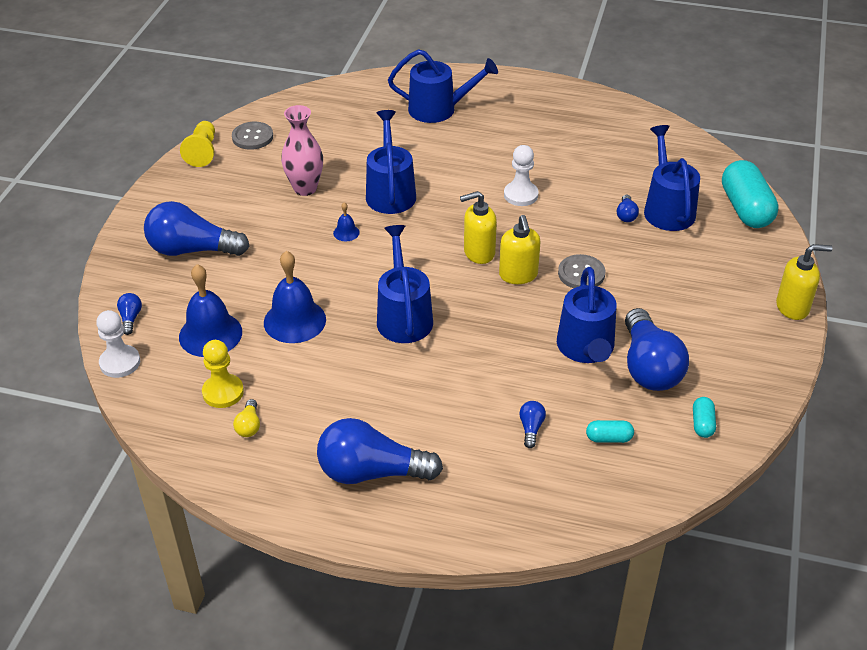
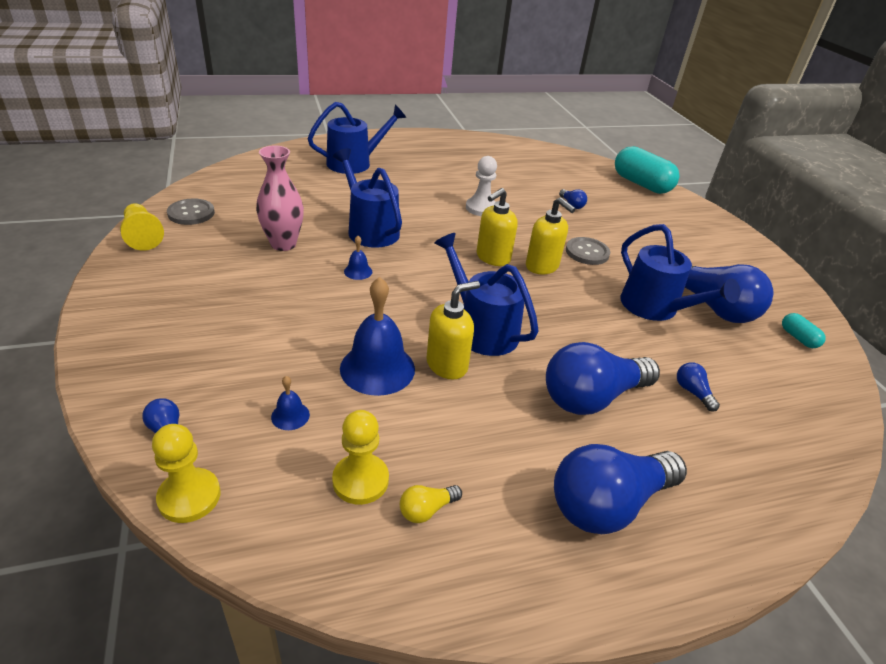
camera: 35 degrees left, 5 degrees down
(120, 363) = (189, 497): white pawn -> yellow pawn
(192, 250) = (198, 331): blue light bulb -> blue light bulb (591, 397)
(210, 334) = (290, 415): blue bell -> blue bell, size x0.45
(249, 426) = (426, 510): yellow light bulb -> yellow light bulb turned 90 degrees clockwise
(609, 438) = (756, 376): turquoise capsule -> none
(667, 209) = (594, 195): blue watering can -> none
(793, 307) = (744, 237): yellow soap dispenser -> yellow soap dispenser (447, 365)

